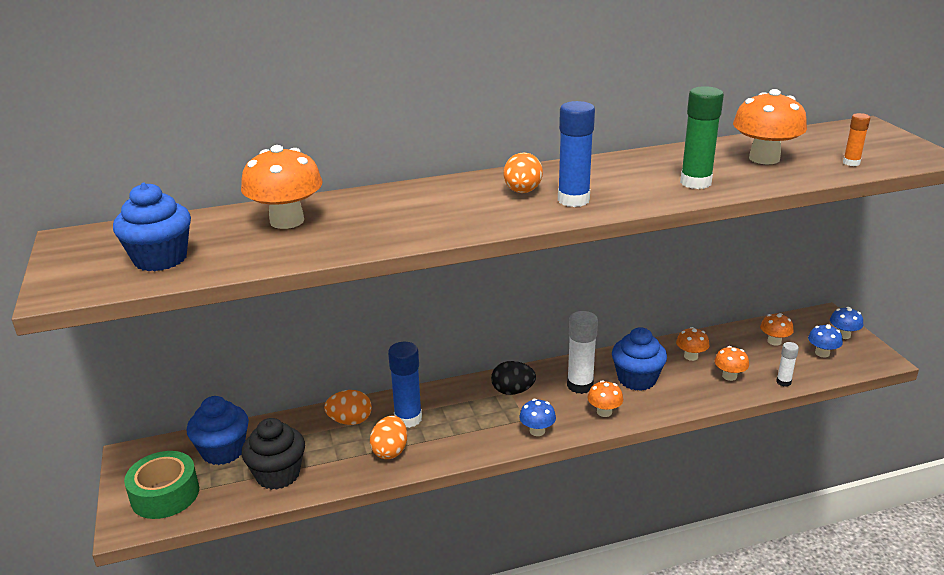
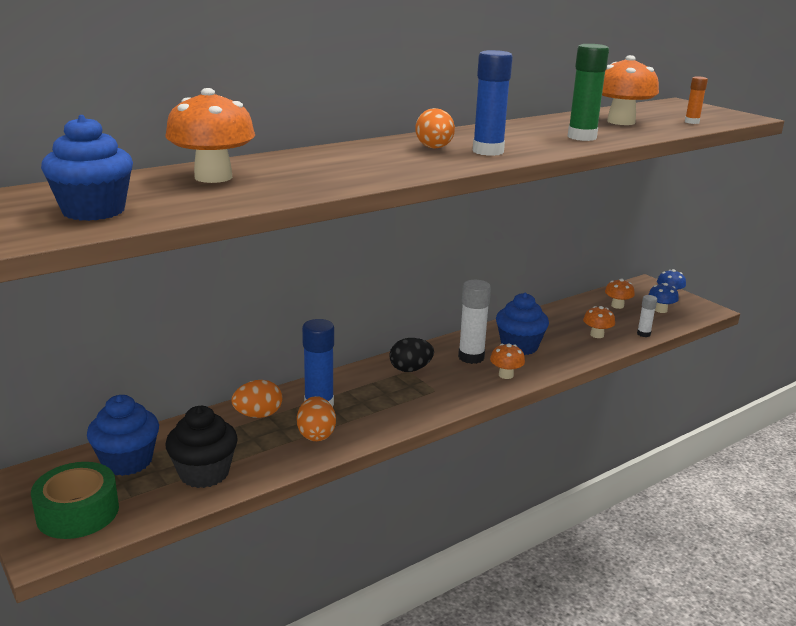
camera: 20 degrees left, 5 degrees down
(537, 431) = (453, 398): blue mushroom -> none
(691, 356) = (555, 324): orange mushroom -> none

